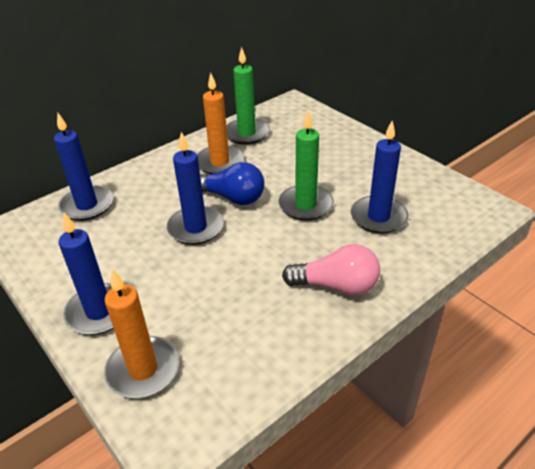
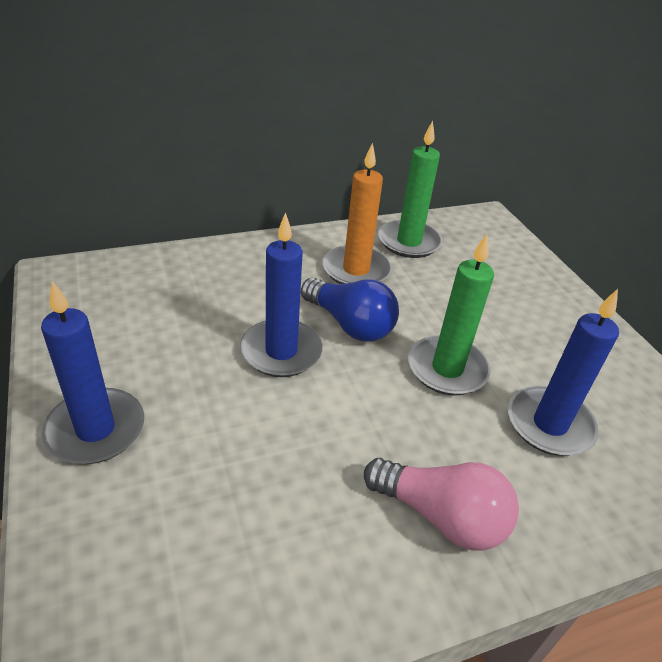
camera: 15 degrees right, 0 degrees up
(87, 205) = (162, 275): blue candle -> none
(143, 370) = (103, 545): orange candle -> none

